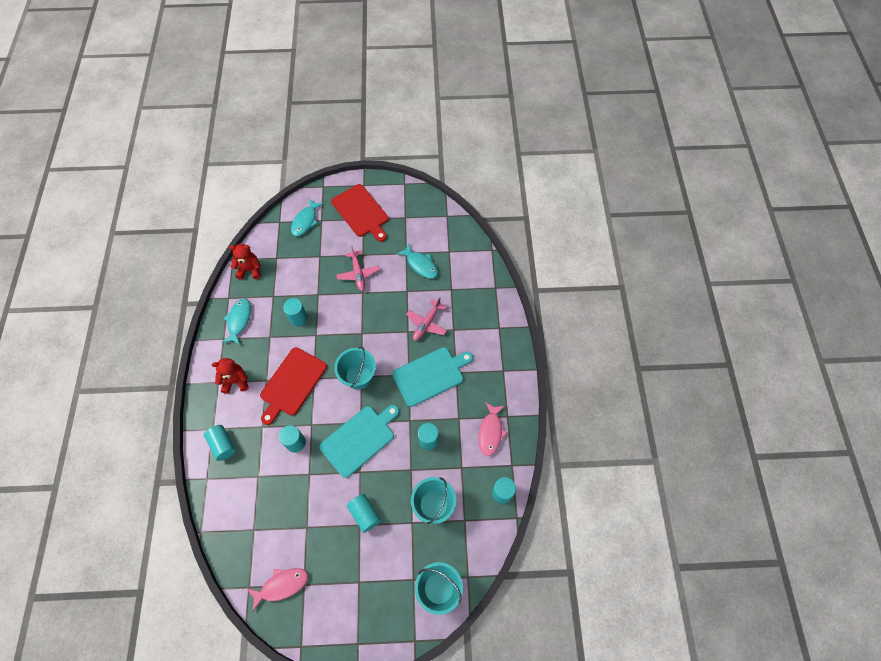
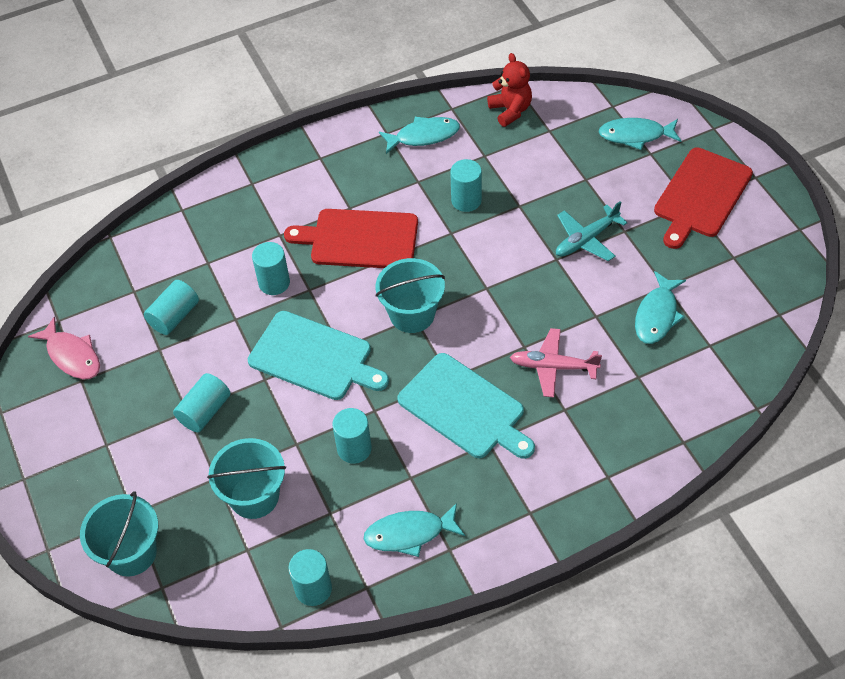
camera: 70 degrees right, 10 degrees down
(223, 445) = (234, 204): turquoise cylinder -> turquoise cylinder (174, 316)
(235, 381) = (331, 175): red teddy bear -> none
(358, 273) = (586, 239): pink plane -> turquoise plane
(490, 432) = (409, 533): pink fish -> turquoise fish

